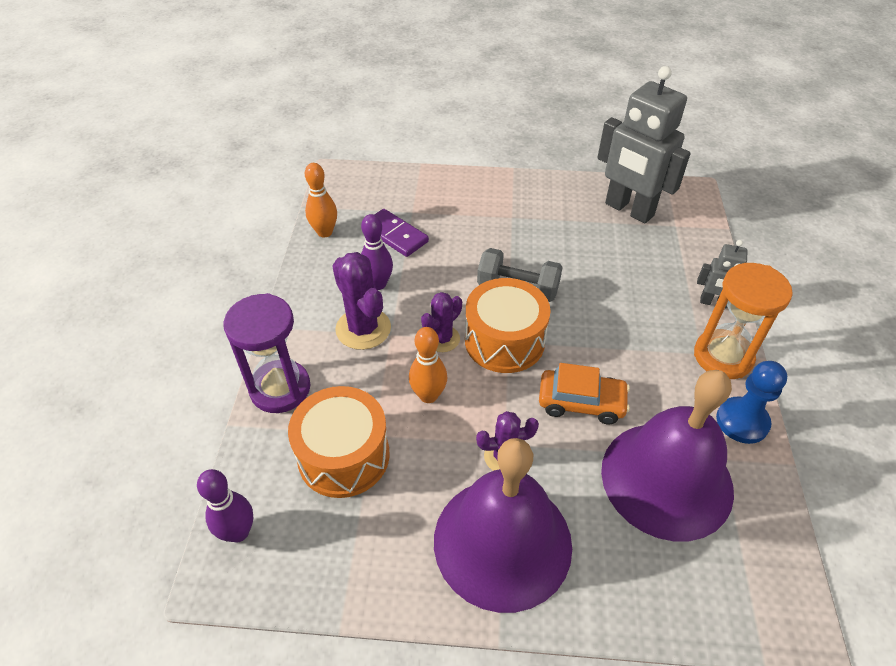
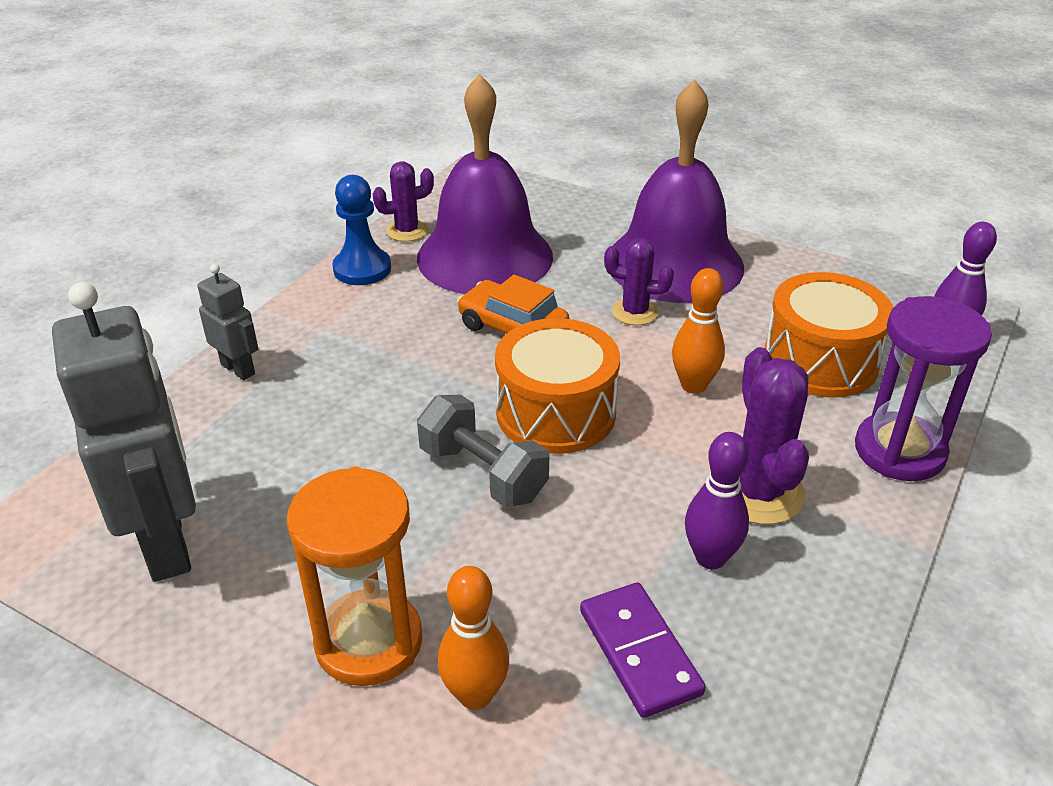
camera: 155 degrees left, 10 degrees down
(325, 232) = (790, 717): orange bowling pin -> orange bowling pin (475, 695)
(442, 339) = (642, 441): purple cactus -> purple cactus (407, 231)
(723, 356) = (306, 318): orange hourglass -> orange hourglass (369, 641)

